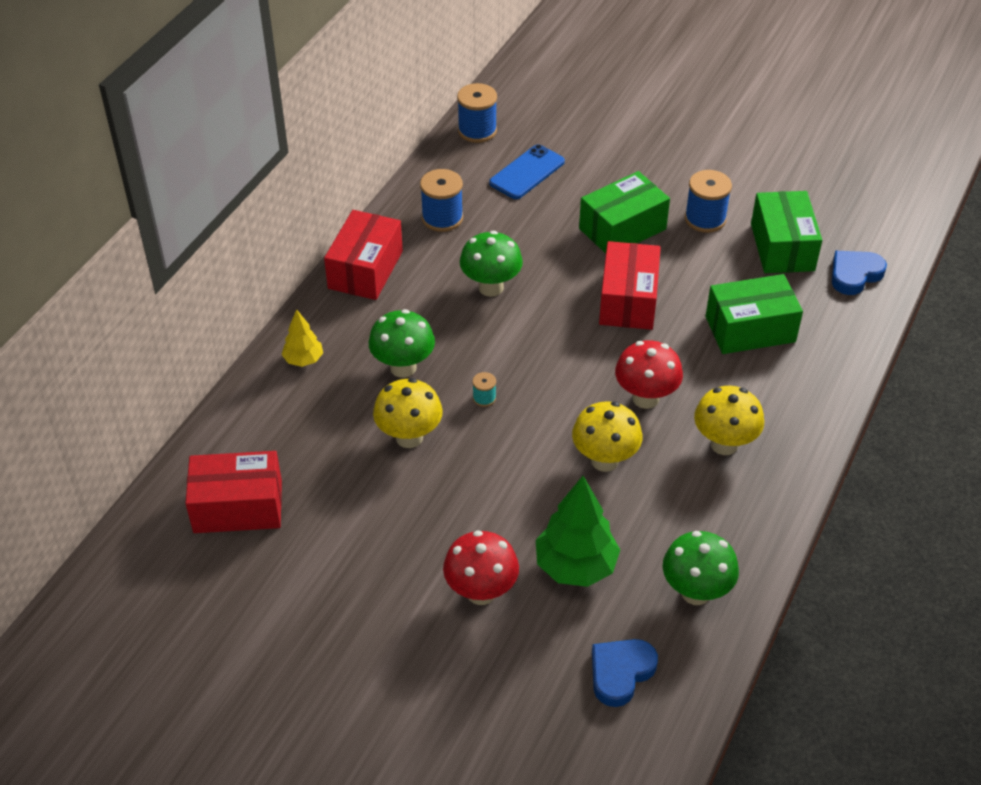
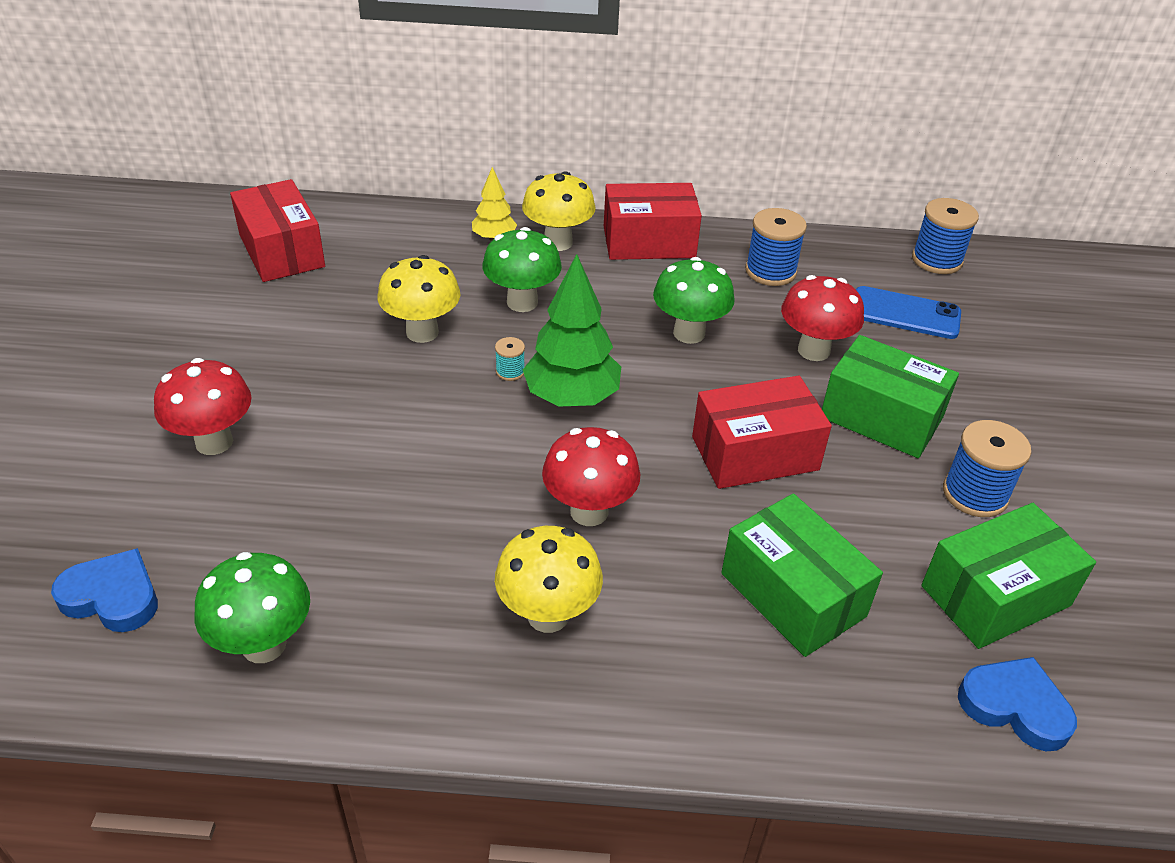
camera: 65 degrees right, 5 degrees down
(542, 232) = (813, 350): none -> red mushroom
(576, 566) = (275, 513): green tree -> green tree (572, 397)
(604, 460) = (460, 498): yellow mushroom -> yellow mushroom (558, 242)

